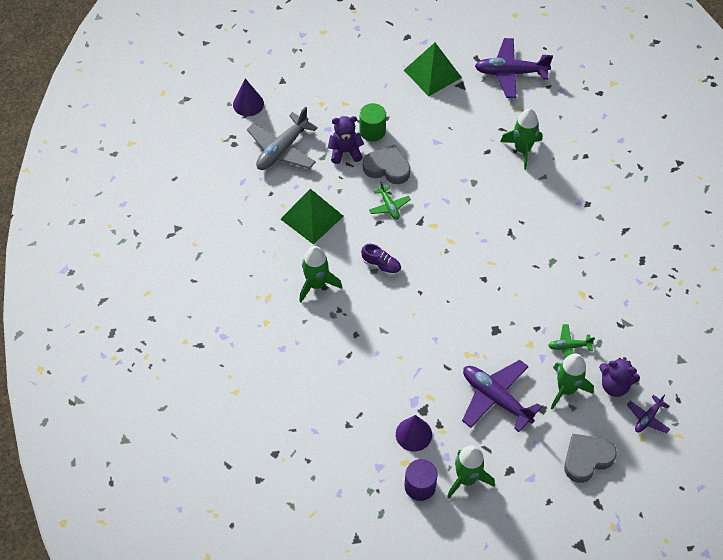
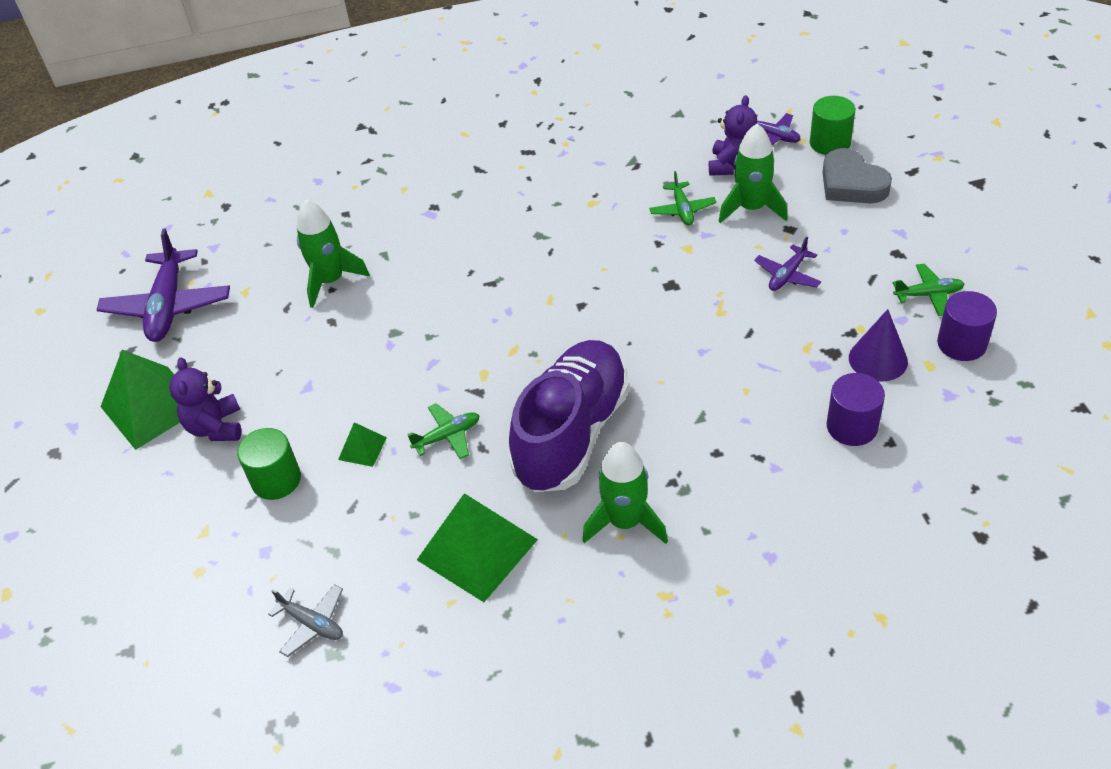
camera: 90 degrees left, 10 degrees down
(248, 104) = (182, 709): purple cone -> none
(282, 149) = (312, 623): grey plane -> grey plane, size x0.52
(345, 152) = (323, 516): purple teddy bear -> purple teddy bear (216, 427)
(363, 407) = (852, 426): none -> purple cylinder
(381, 265) = (572, 433): purple shoe -> purple shoe, size x2.49
(387, 168) = (362, 448): grey heart -> green pyramid
(467, 479) = (928, 295): green rocket -> green plane
(496, 398) = (787, 275): purple plane -> purple plane, size x0.52
(636, 455) = (830, 143): none -> green cylinder

